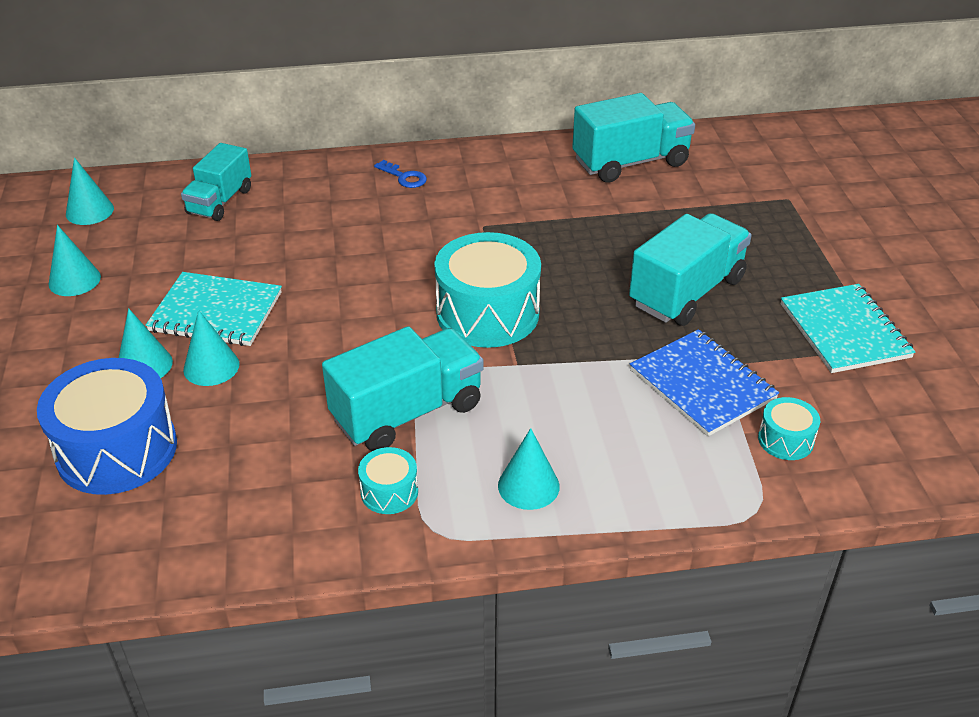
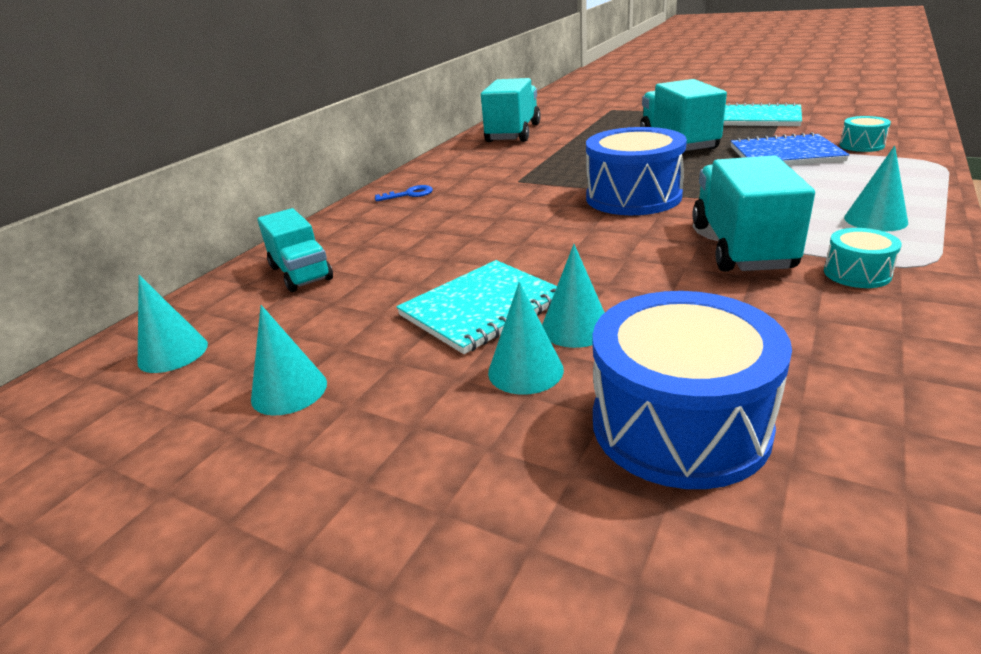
camera: 50 degrees left, 10 degrees down
(487, 313) = (633, 197): turquoise drum -> blue drum

